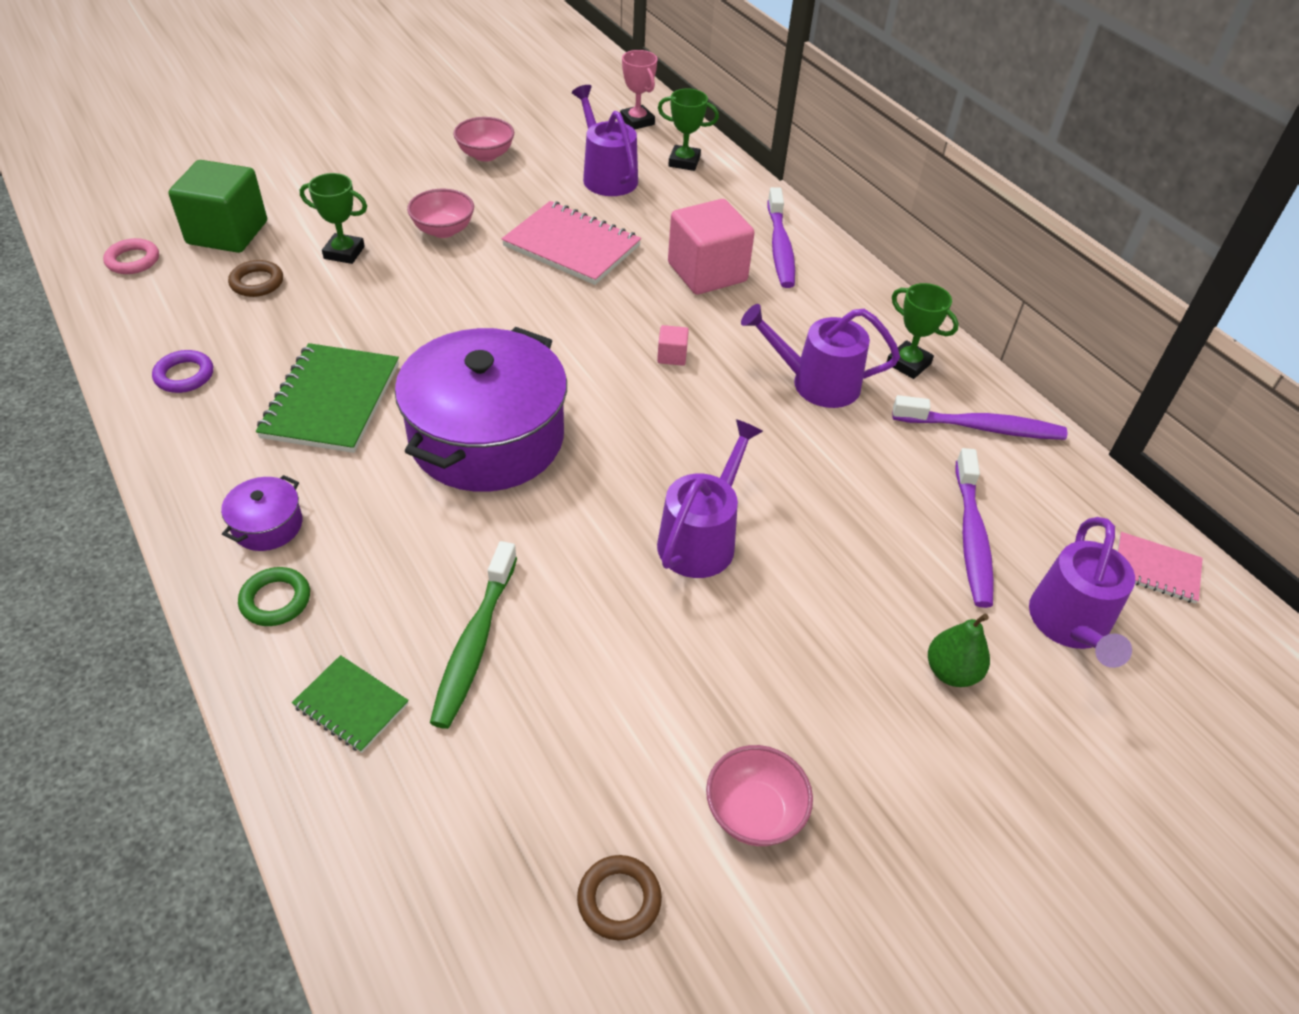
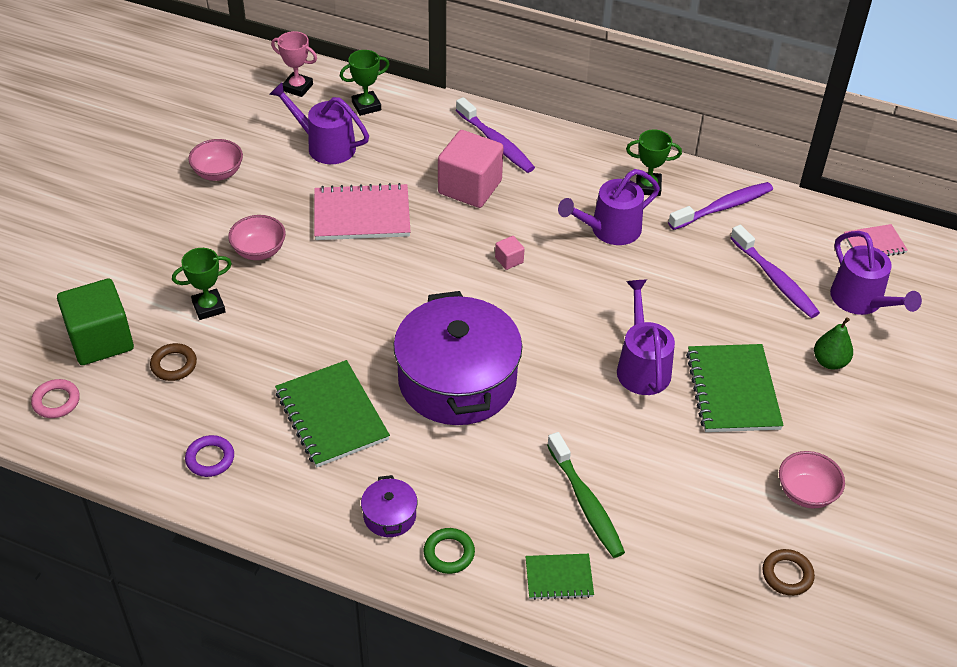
camera: 35 degrees left, 0 degrees up
(785, 629) = (733, 390): none -> green notebook

